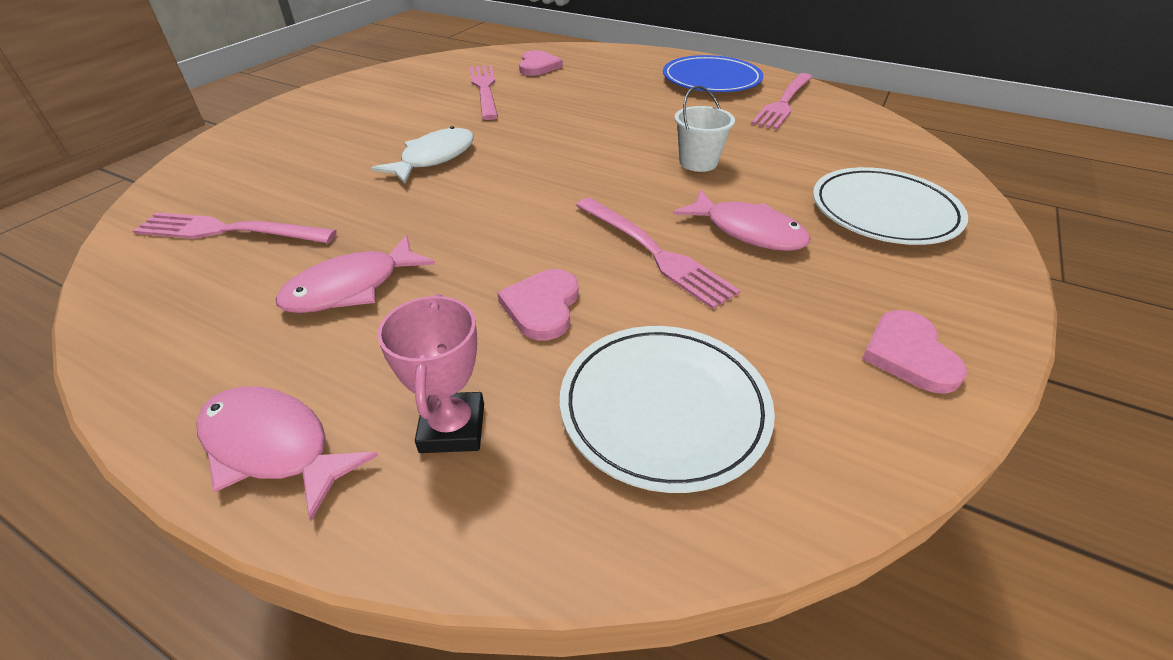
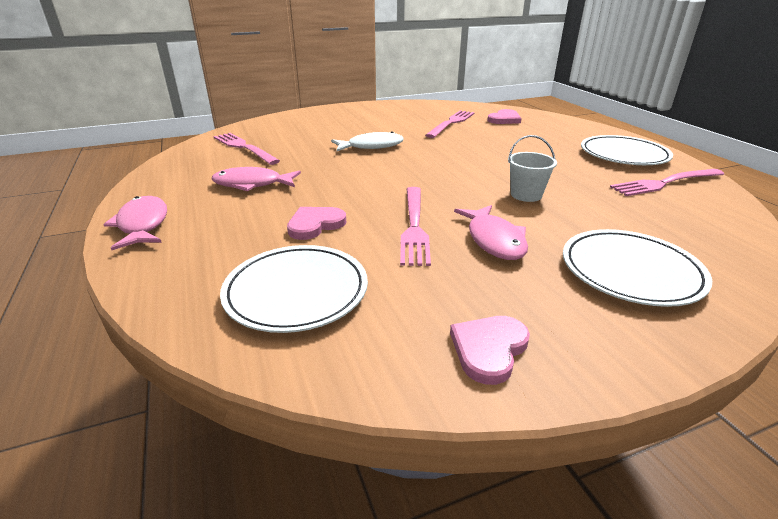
camera: 40 degrees right, 10 degrees down
(452, 428) = (203, 250): pink trophy -> none
(711, 80) = (623, 155): blue plate -> white plate

